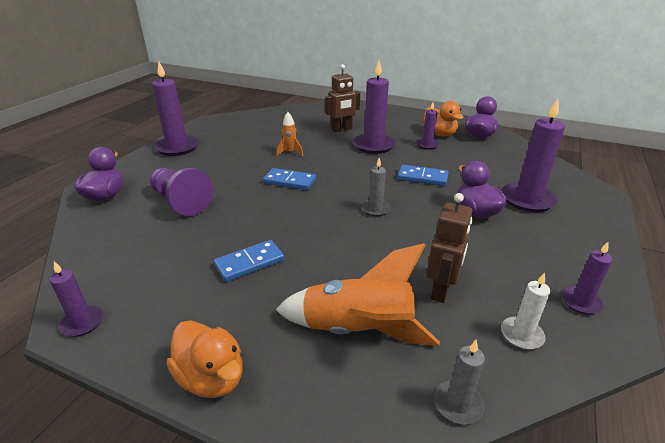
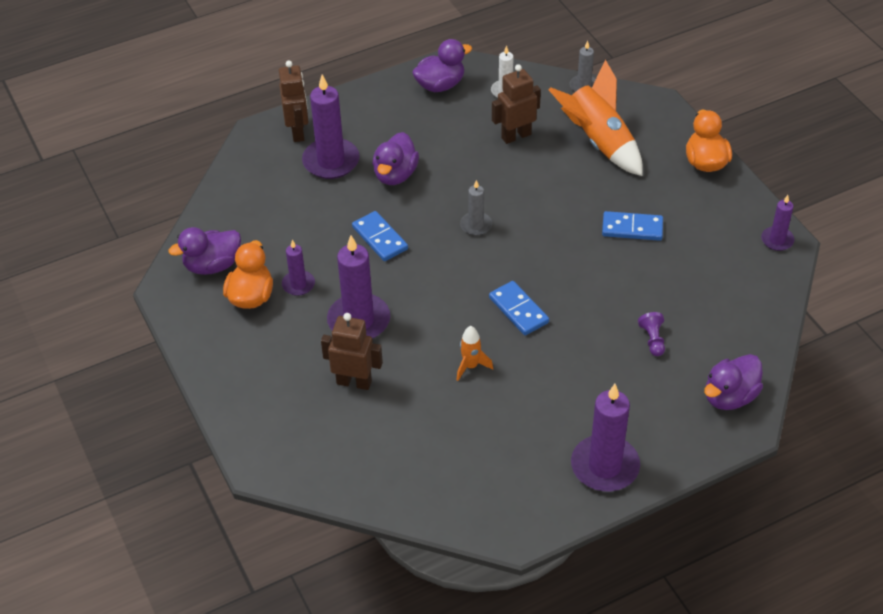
camera: 140 degrees left, 15 degrees up
(180, 202) = (652, 340): purple pawn -> purple pawn, size x0.48
(581, 302) = (440, 85): purple candle -> purple duck
(583, 205) = (298, 132): none -> brown robot

